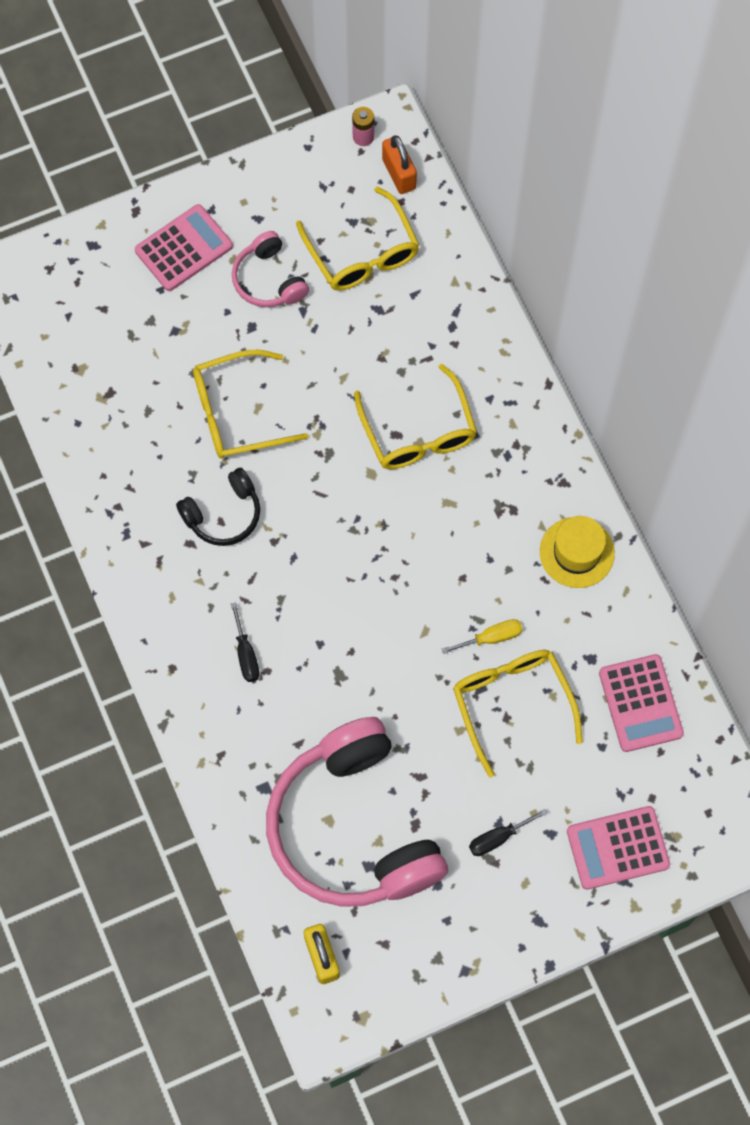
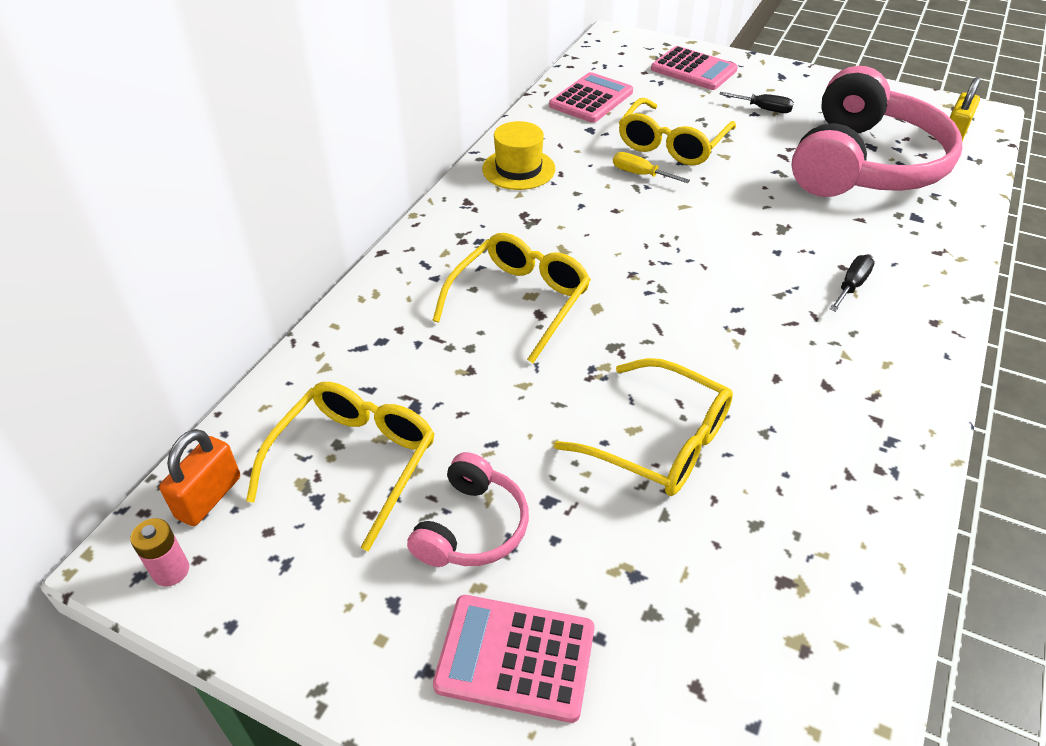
camera: 130 degrees left, 25 degrees down
(223, 514) = (768, 380): black headphones -> none

